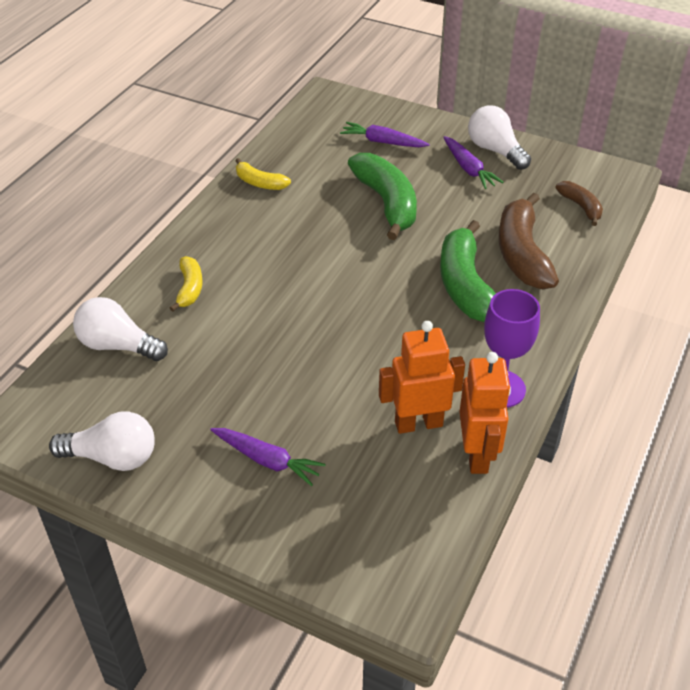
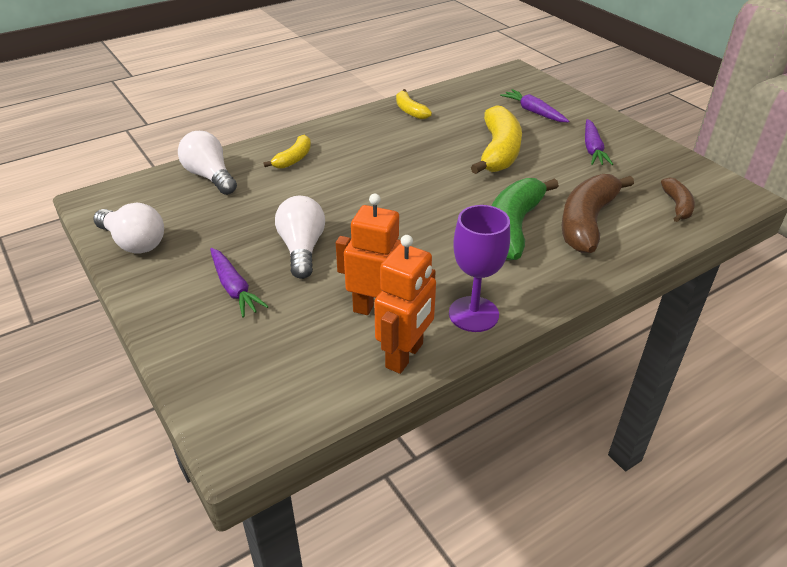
camera: 30 degrees right, 5 degrees down
(387, 203) = (498, 152): green banana -> yellow banana
(495, 150) = (629, 143): white light bulb -> white light bulb (302, 249)

